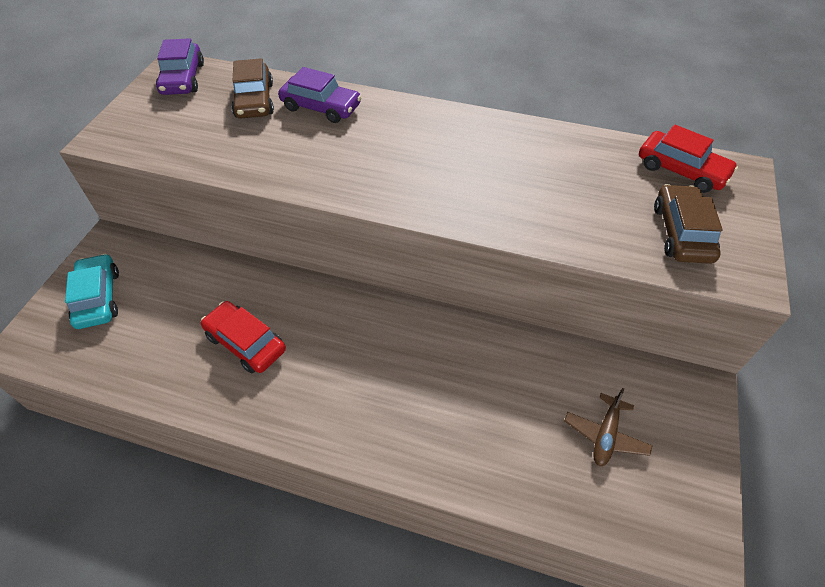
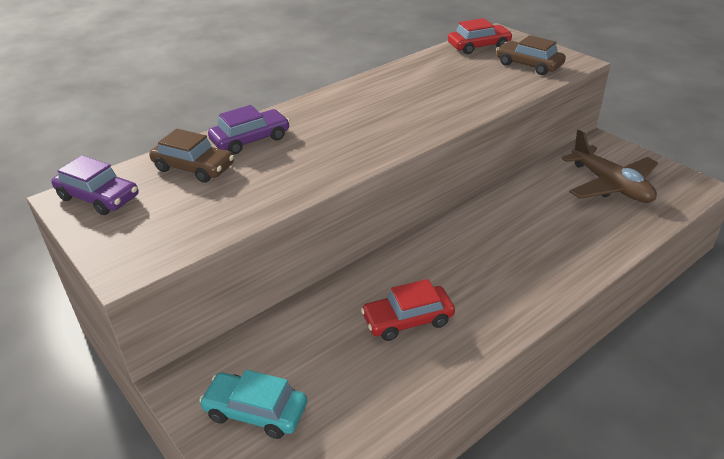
camera: 55 degrees left, 15 degrees down
(605, 435) = (610, 185): brown plane -> brown plane, size x1.84

